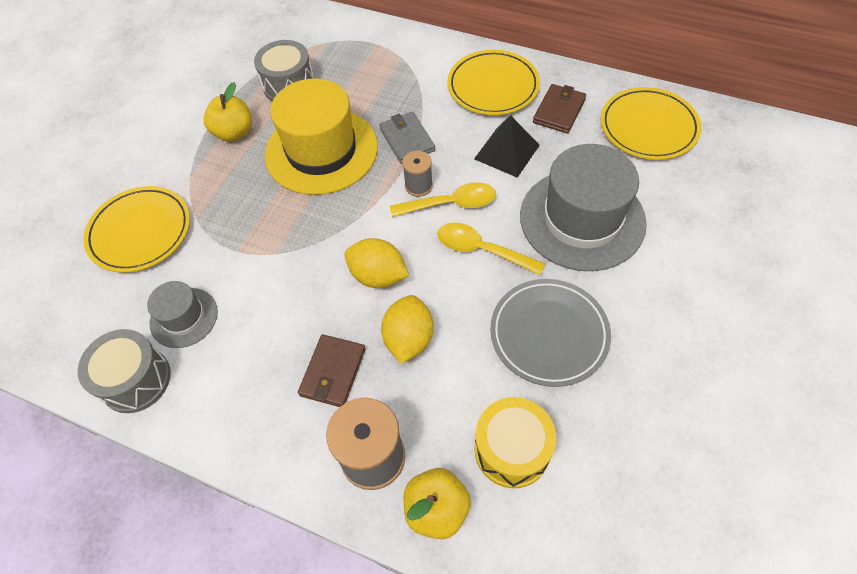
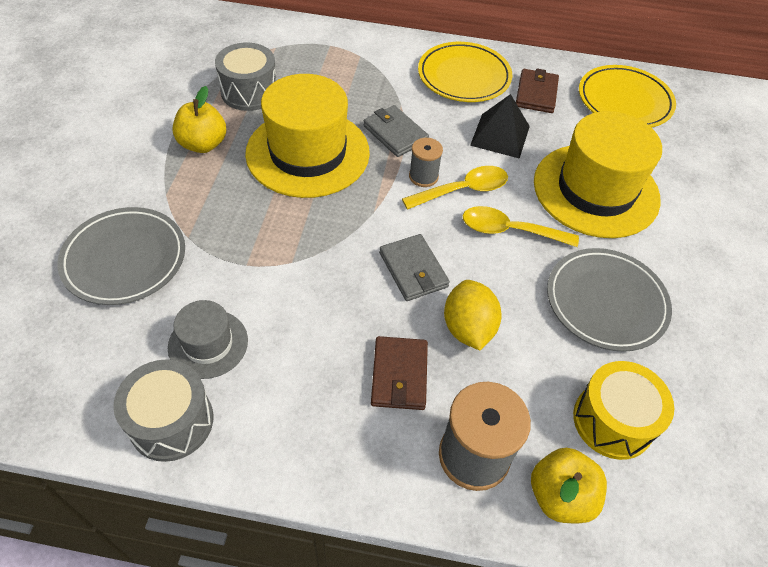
camera: 20 degrees left, 5 degrees down
(140, 232) = (125, 259): yellow plate -> grey plate
(378, 276) = (413, 270): yellow lemon -> grey wallet
(582, 219) = (596, 190): grey hat -> yellow hat

